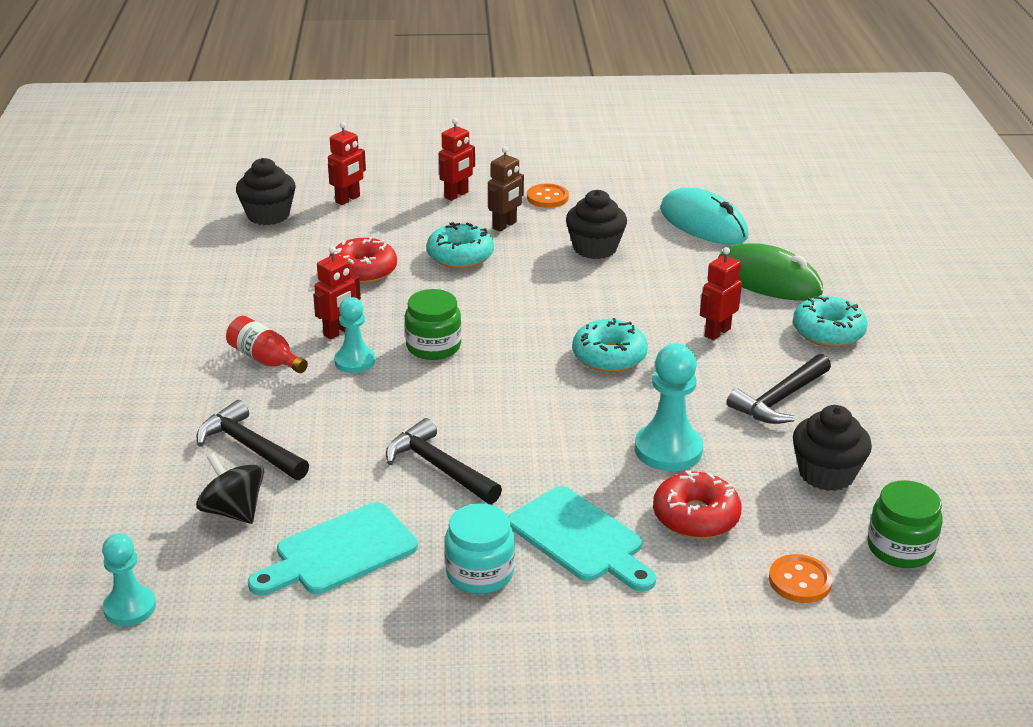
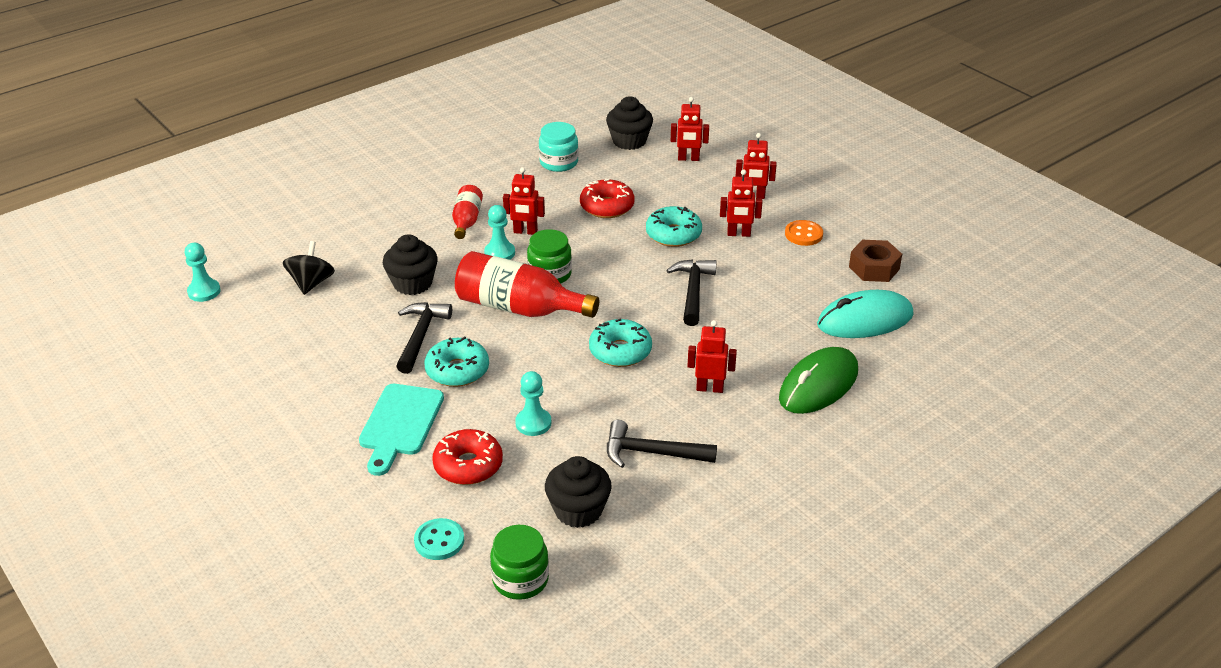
camera: 55 degrees right, 5 degrees up
(250, 447) = (374, 259): black hammer -> black hammer (693, 291)
(340, 552) = (307, 337): turquoise cutting board -> none
(467, 386) = (519, 308): none -> red bottle
(479, 573) = (332, 398): turquoise jar -> turquoise jar (559, 162)
(505, 225) = (738, 234): brown robot -> red robot
(595, 248) = (758, 285): black cupcake -> black cupcake (412, 283)
(636, 189) = (874, 268): none -> brown nut
(668, 450) = (533, 423): turquoise pawn -> turquoise pawn, size x0.65
(703, 223) = (865, 320): turquoise mouse -> turquoise mouse turned 60 degrees clockwise
(768, 280) = (818, 385): green mouse -> green mouse turned 45 degrees clockwise
(800, 581) = (439, 541): orange button -> turquoise button
(828, 332) = (776, 444): turquoise donut -> turquoise donut (457, 370)

